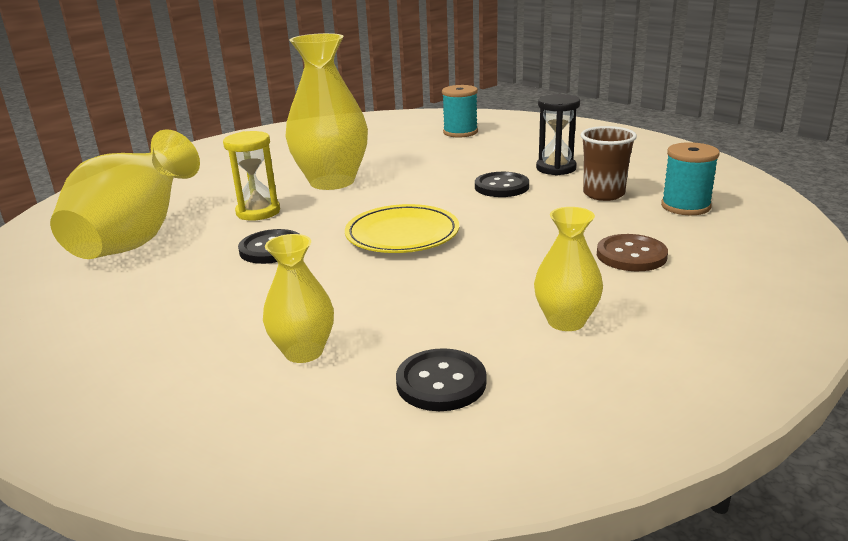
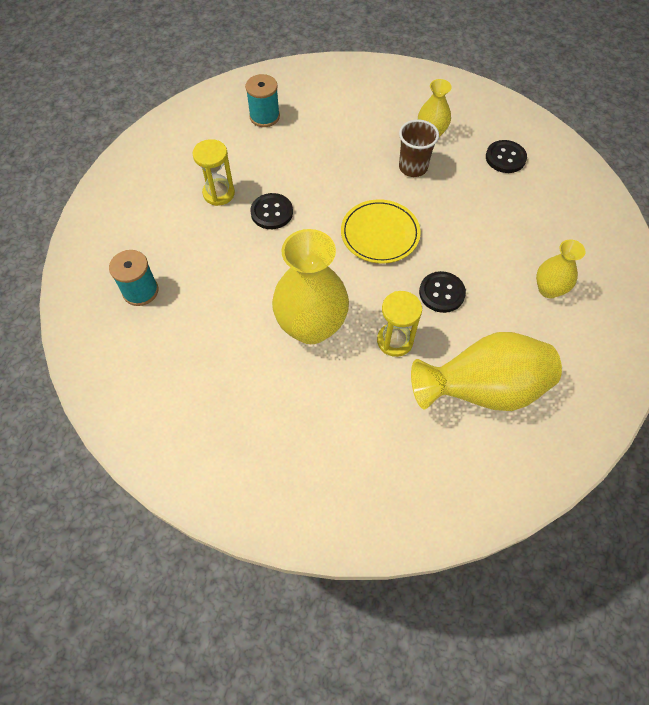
camera: 120 degrees left, 35 degrees up
(304, 352) = (522, 213): yellow vase -> yellow vase (548, 289)
(556, 168) = (219, 193): black hourglass -> yellow hourglass
(603, 194) = (261, 156): brown cup -> brown cup (413, 167)
(631, 255) = (347, 126): brown button -> none

